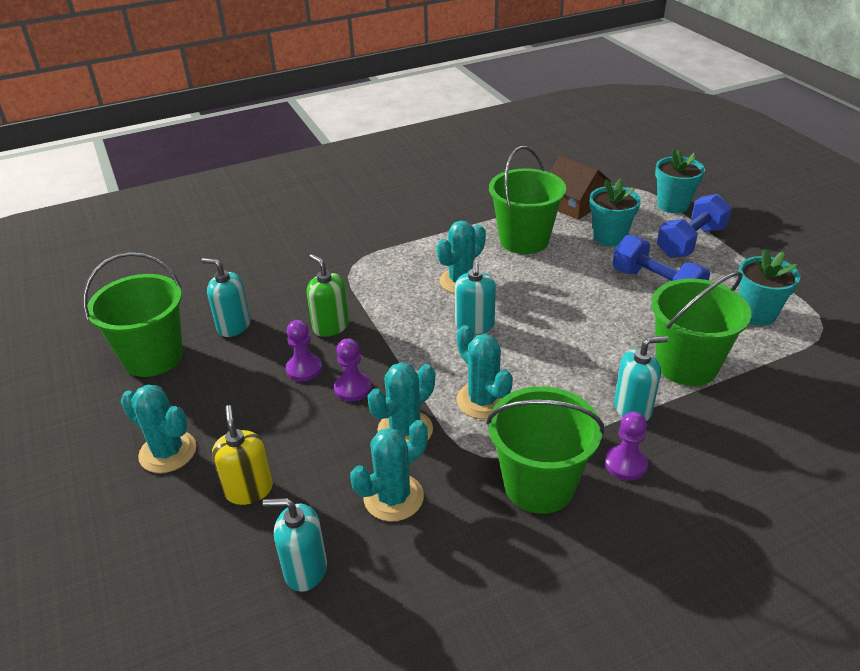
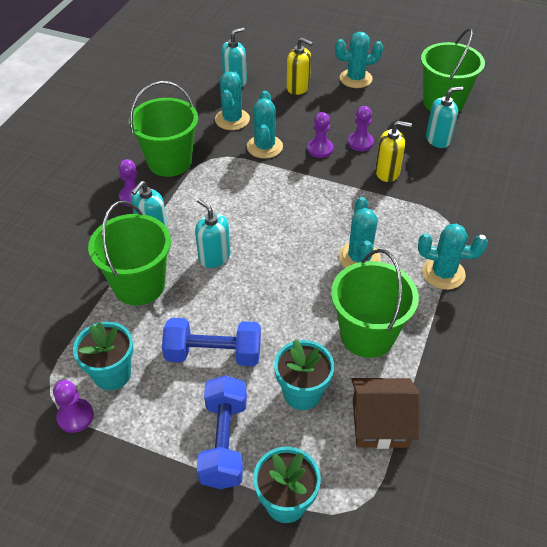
camera: 135 degrees right, 10 degrees up
(330, 326) = (387, 172): green soap dispenser -> yellow soap dispenser
(474, 325) = (305, 228): turquoise soap dispenser -> turquoise soap dispenser (214, 257)
(483, 400) = (243, 184): turquoise cactus -> turquoise cactus (443, 273)
(804, 304) = (75, 416): none -> purple pawn

